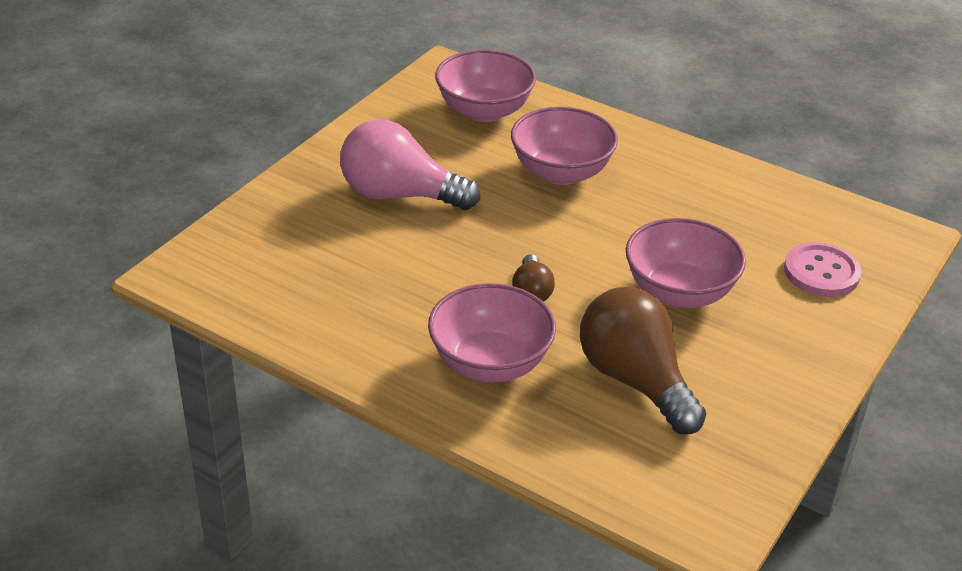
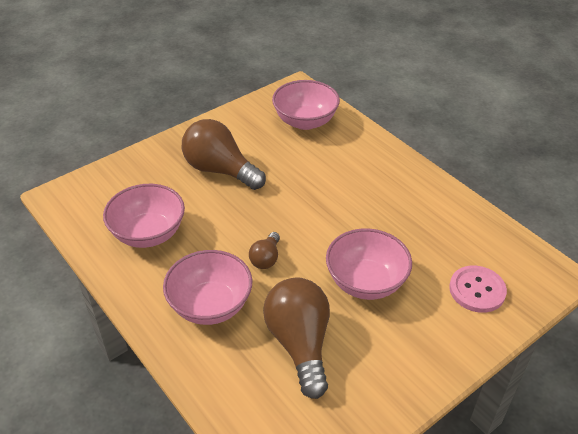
camera: 20 degrees right, 5 degrees up
(399, 195) = (220, 170): pink light bulb -> brown light bulb
(561, 172) = (332, 175): pink bowl -> pink bowl (148, 234)

